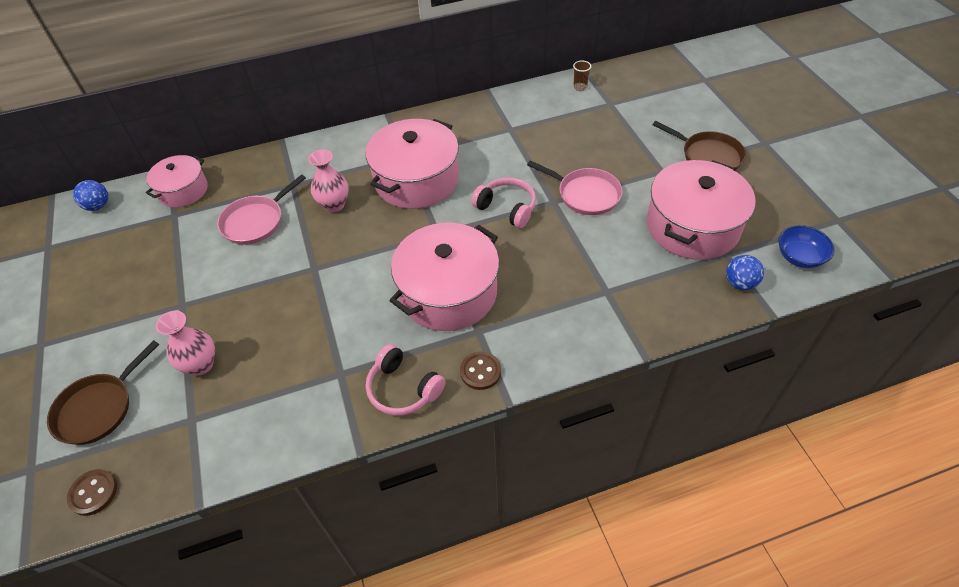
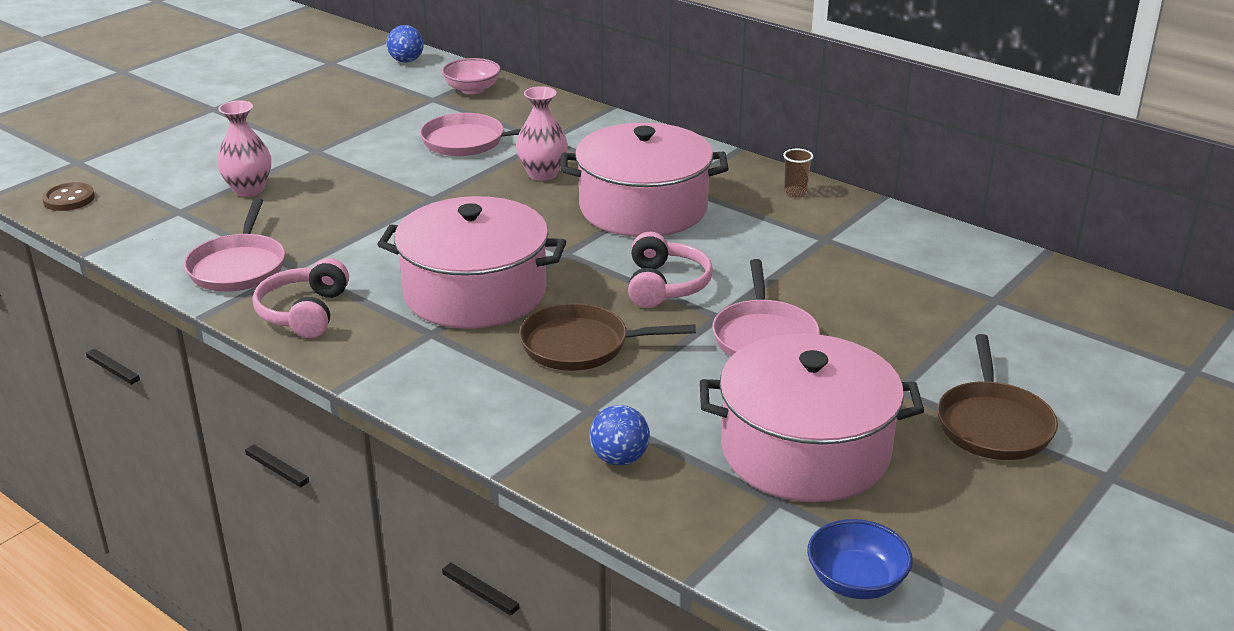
camera: 55 degrees right, 20 degrees down
(98, 409) = (160, 163): brown pan -> brown pan (580, 345)
(183, 190) = (472, 89): pink pot -> pink bowl
(310, 407) = (238, 267): none -> pink pan
(480, 371) = (369, 355): brown button -> none
(580, 87) = (996, 263): brown cup -> brown cup (795, 192)
(739, 283) = (727, 529): blue ball -> blue ball (619, 459)

